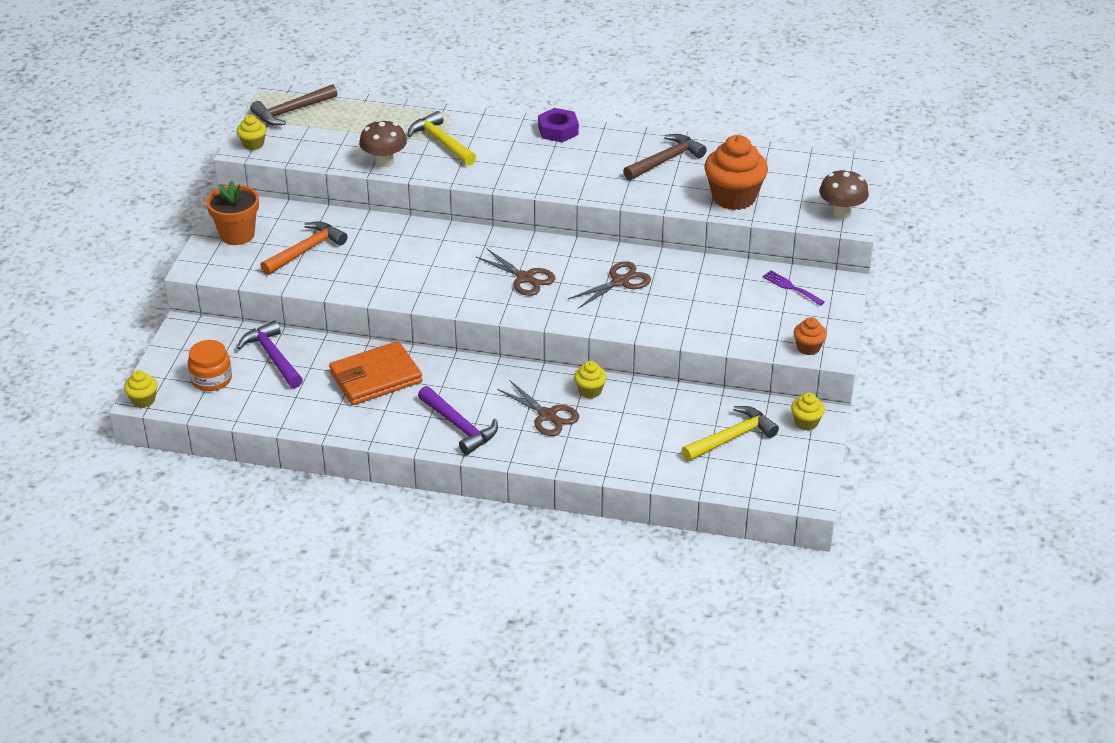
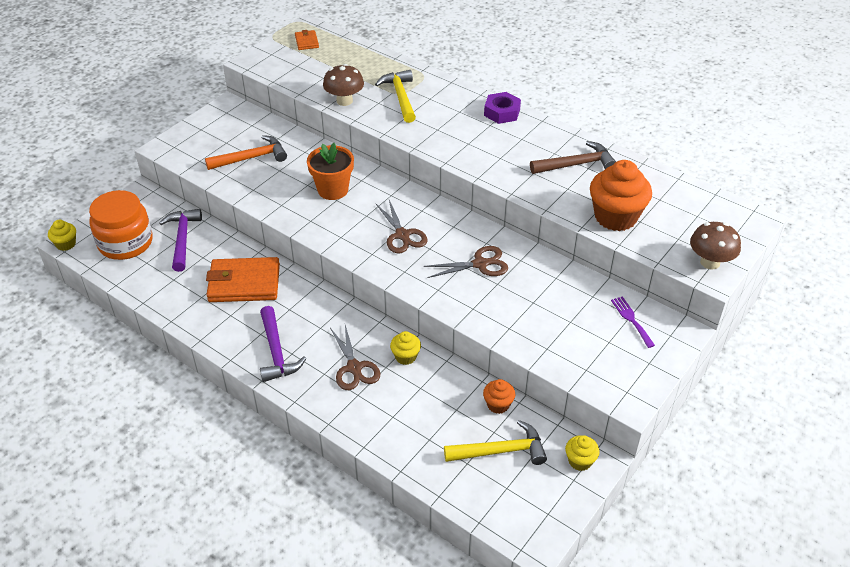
camera: 25 degrees right, 5 degrees up
(211, 379) = (125, 243): orange jar -> orange jar, size x1.58
(237, 235) = (212, 130): orange flower pot -> orange flower pot (333, 190)
(253, 144) = (259, 60): yellow cupcake -> none
(291, 111) = (307, 42): brown hammer -> orange wallet
(808, 348) = (611, 388): orange cupcake -> orange cupcake (498, 405)

